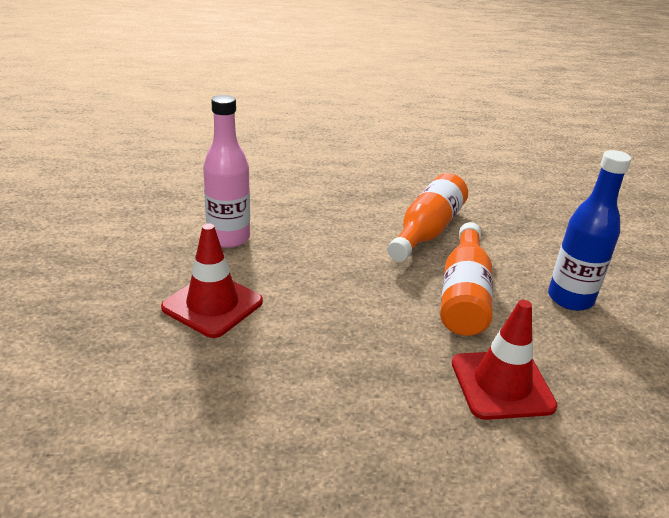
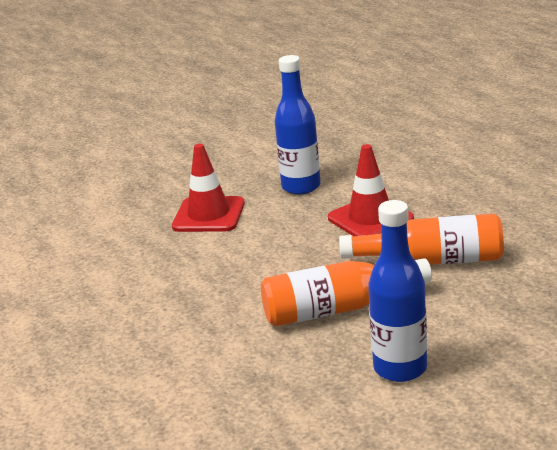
camera: 70 degrees right, 5 degrees down
(228, 238) = (301, 187): pink bottle -> blue bottle
(502, 384) = (223, 358): red traffic cone -> red traffic cone (370, 218)

